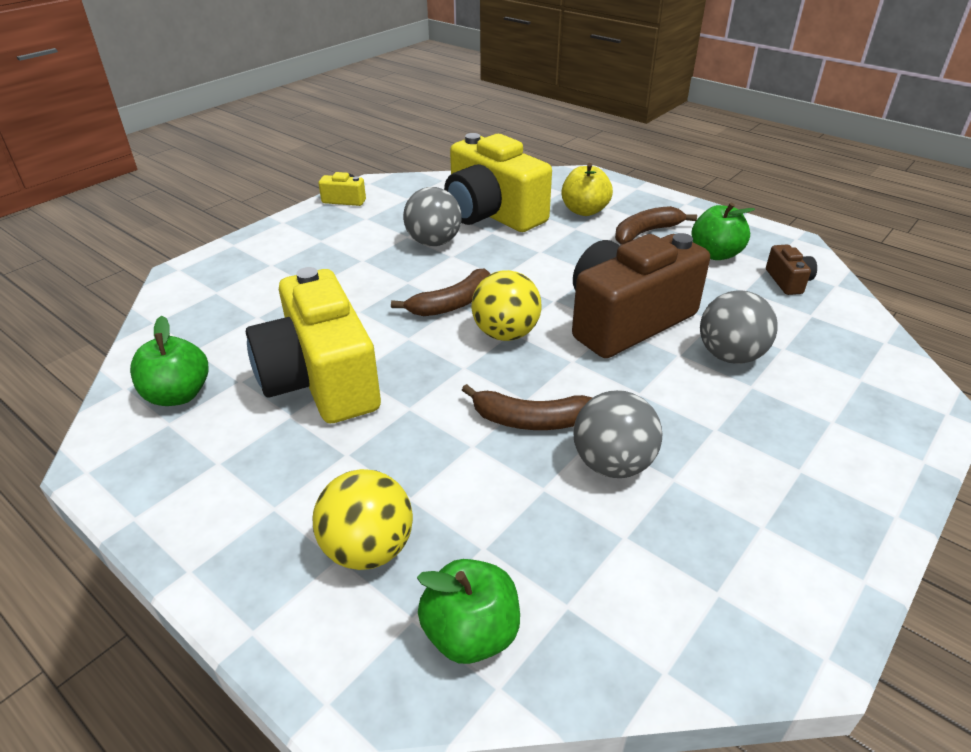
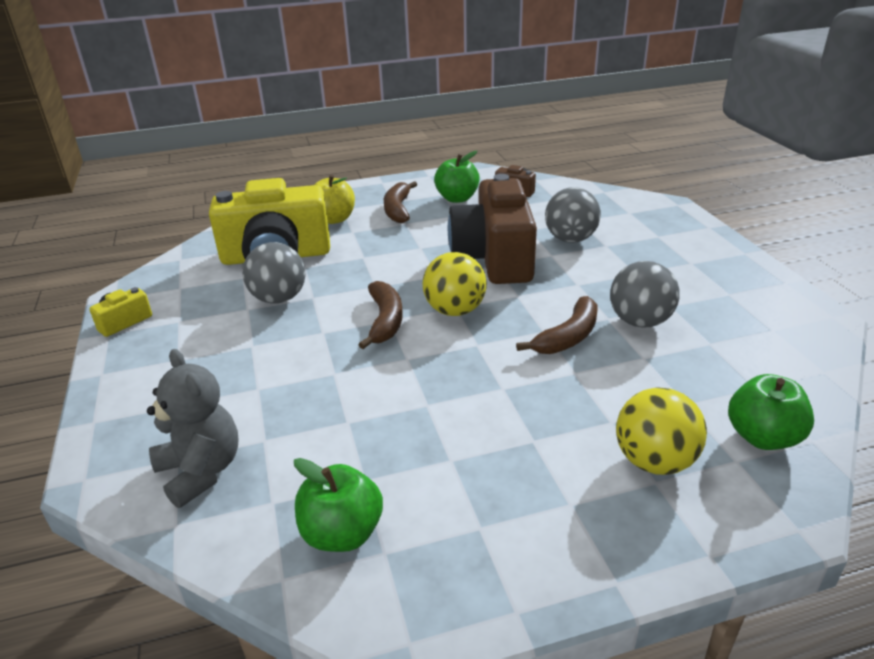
camera: 55 degrees left, 5 degrees down
(209, 307) = (201, 471): none -> grey teddy bear
(321, 379) = (416, 425): yellow camera -> none

